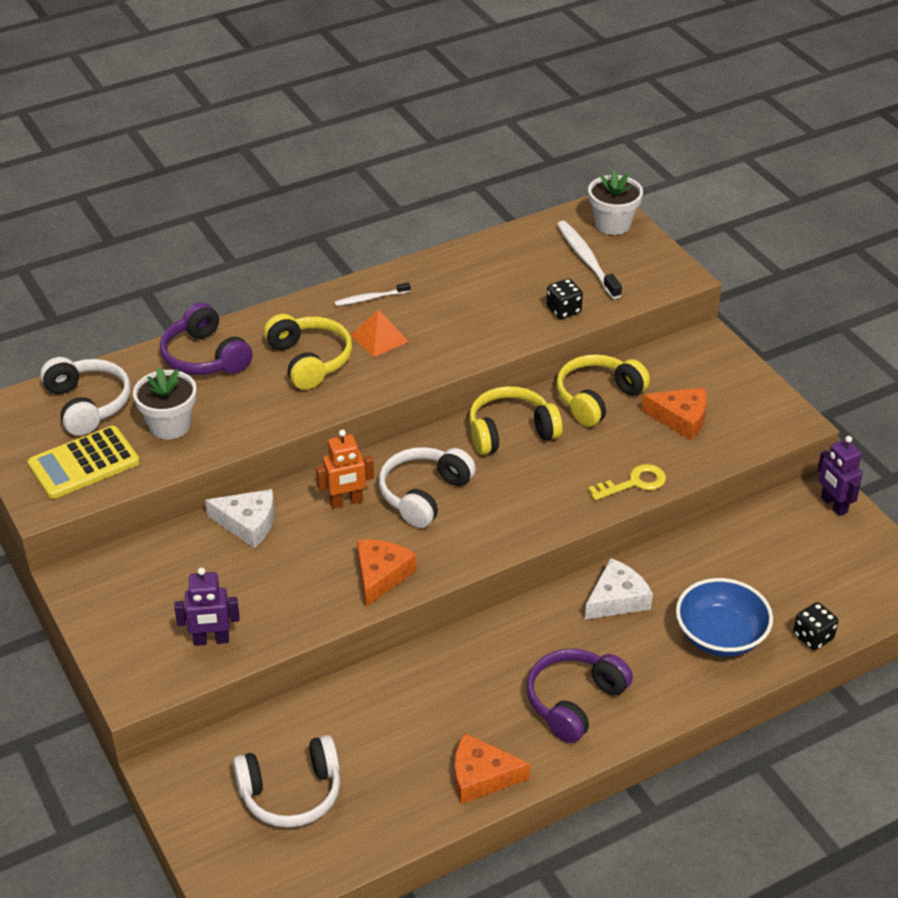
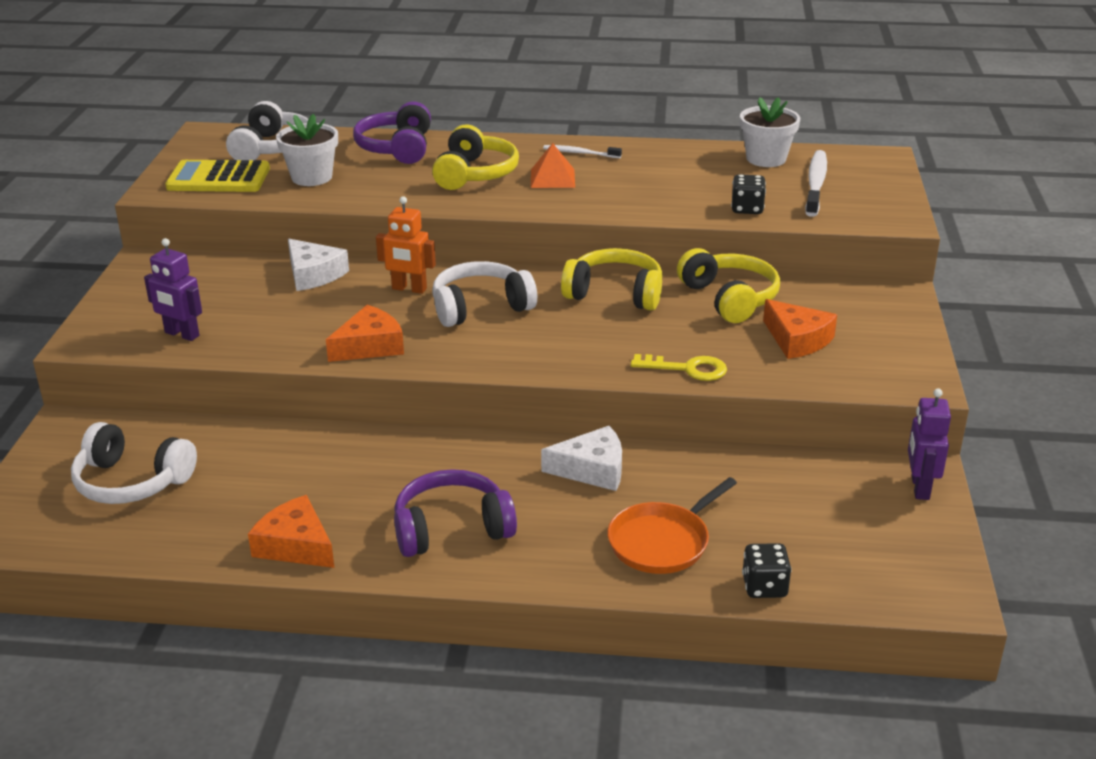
camera: 35 degrees right, 10 degrees down
(597, 398) = (729, 298): yellow headphones -> yellow headphones turned 75 degrees clockwise
(612, 224) = (874, 168): white flower pot -> white flower pot (766, 159)
(720, 636) = (662, 542): blue bowl -> orange pan

